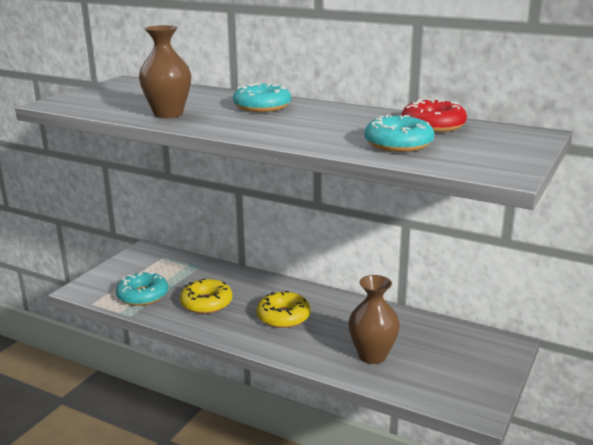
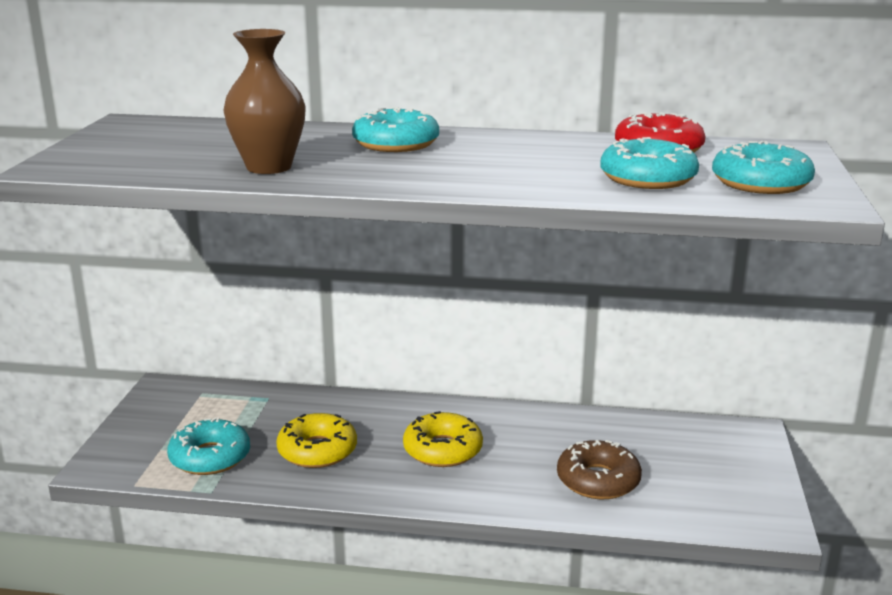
camera: 20 degrees left, 0 degrees up
(372, 355) = (598, 480): brown vase -> brown donut
(476, 155) = (760, 183): none -> turquoise donut

